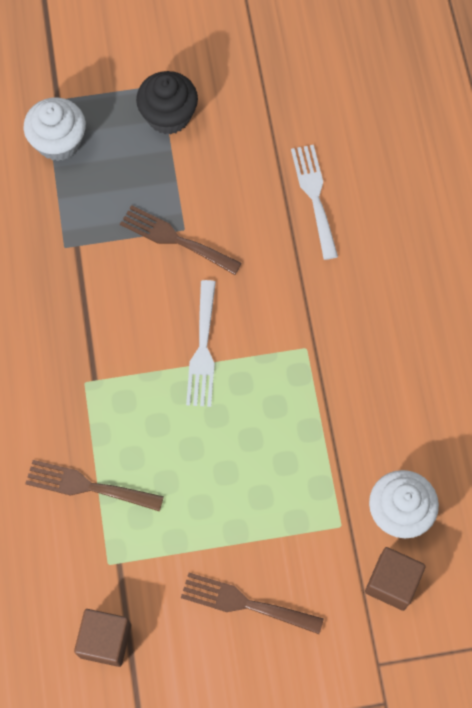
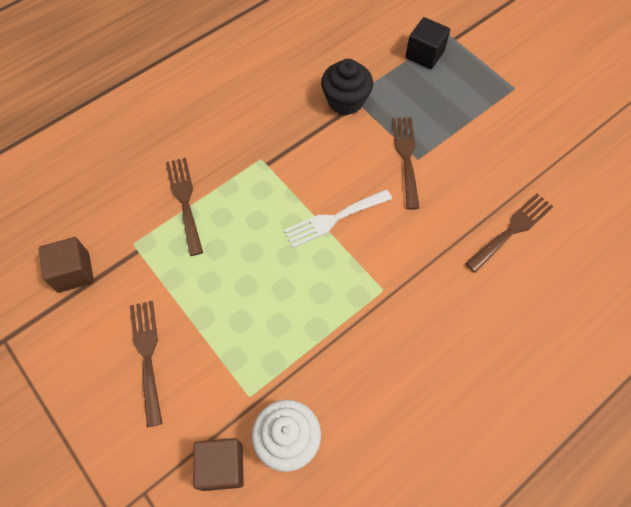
camera: 60 degrees right, 5 degrees down
(59, 142) = (424, 54): white cupcake -> black cube
(168, 116) = (496, 104): black cupcake -> black cupcake (345, 101)
(314, 196) = (512, 230): white fork -> brown fork

